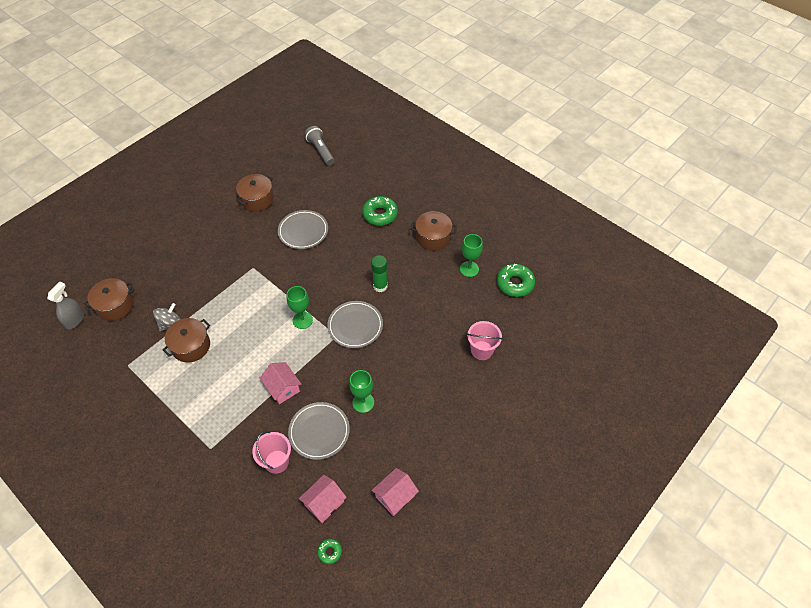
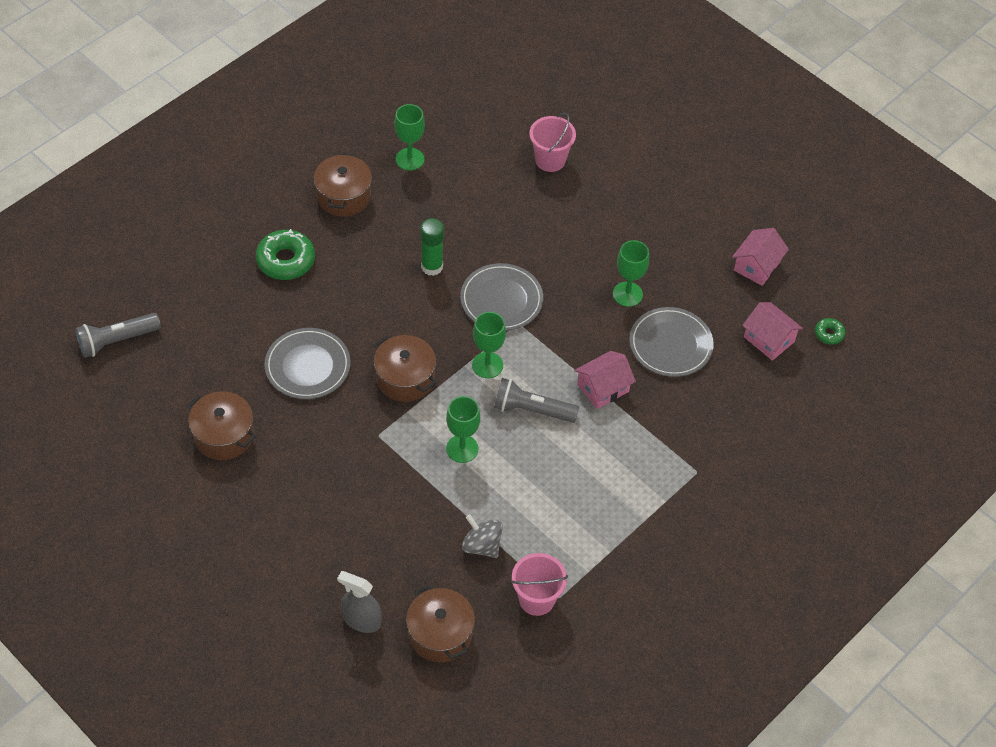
camera: 90 degrees left, 0 degrees up
(75, 320) = (466, 693): grey spray bottle -> grey spray bottle (362, 620)
(191, 346) = (527, 511): brown pot -> brown pot (405, 378)
(240, 310) = (462, 449): none -> green goblet
(266, 346) = (532, 410): none -> grey flashlight
(276, 461) = (714, 392): pink bucket -> pink bucket (536, 599)
(395, 496) = (757, 266): pink house -> pink house turned 75 degrees clockwise
(515, 283) = (441, 111): green donut -> none

